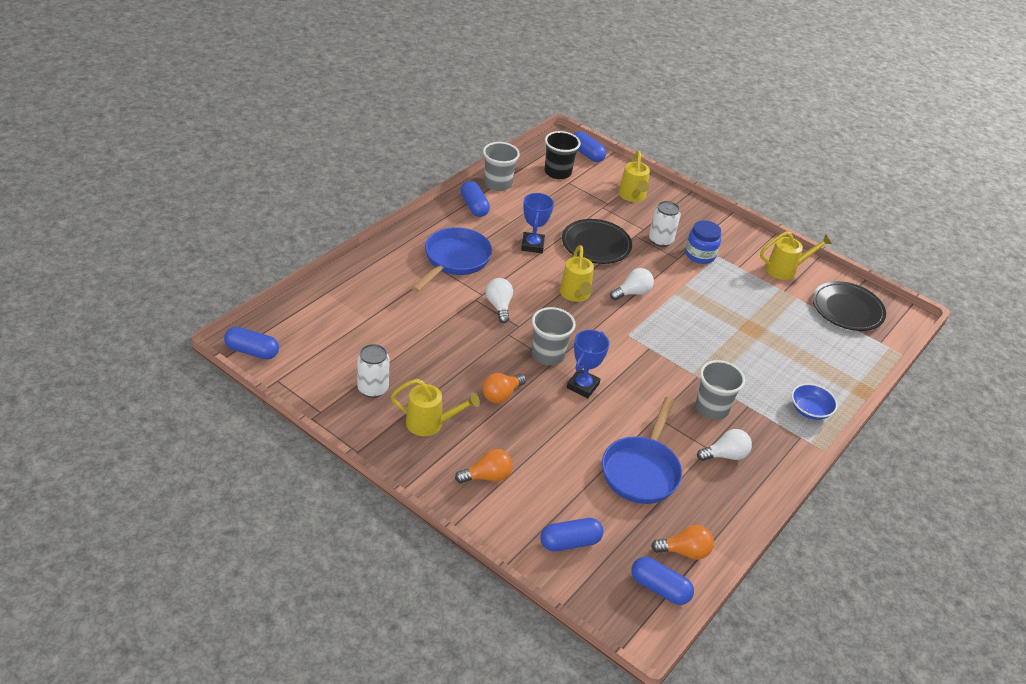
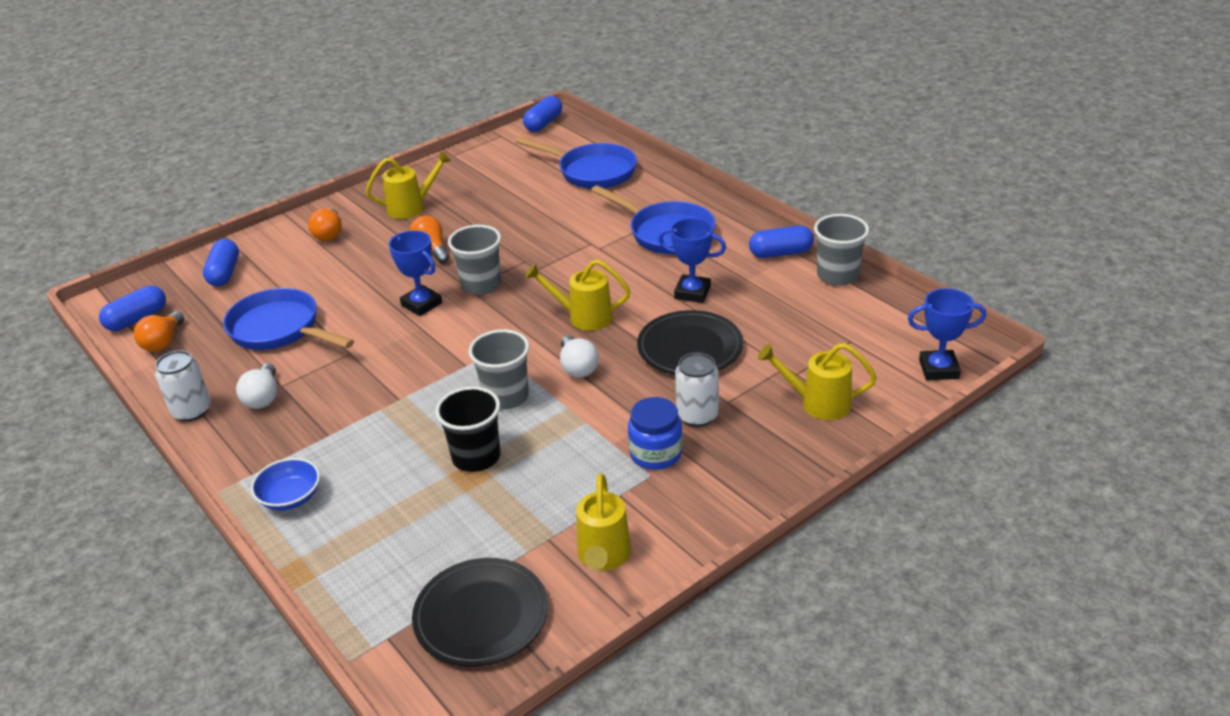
camera: 110 degrees right, 5 degrees down
(355, 308) = (592, 171): none -> blue pan
(373, 388) = (471, 179): white can -> white can (192, 411)
(430, 423) = (411, 207): yellow watering can -> yellow watering can turned 135 degrees counterclockwise
(499, 306) = (575, 258): white light bulb -> none
(557, 172) = (877, 333): black cup -> black cup (476, 457)
(586, 154) = (939, 369): blue capsule -> blue trophy
(711, 408) = (340, 401): grey cup -> grey cup (506, 396)

